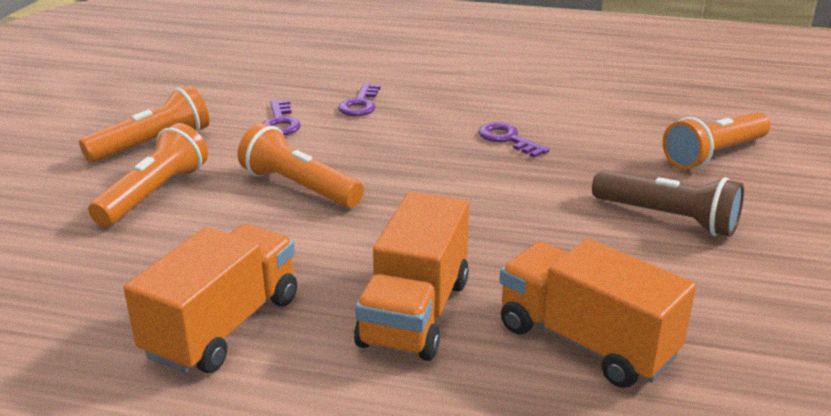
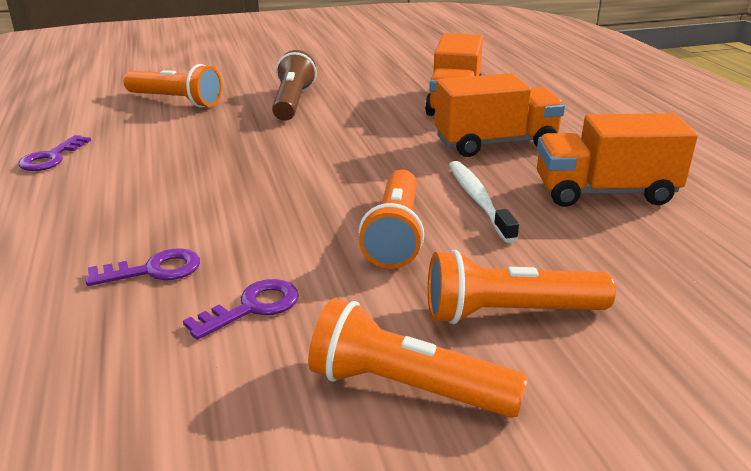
camera: 120 degrees left, 0 degrees up
(303, 244) = (478, 200): none -> white toothbrush
(508, 139) = (201, 169): purple key -> purple key (51, 158)

